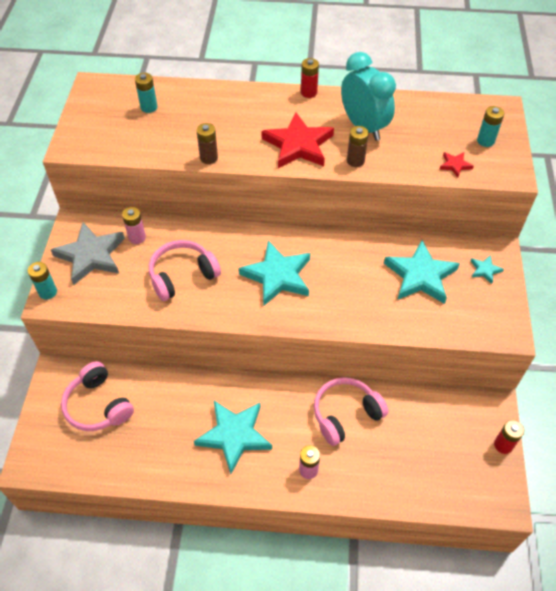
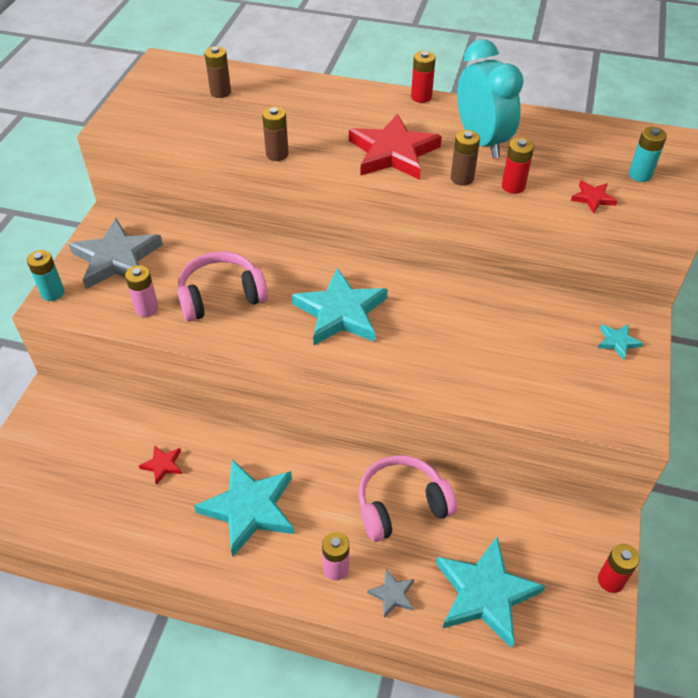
camera: 10 degrees right, 5 degrees down
(98, 405) = (89, 444): pink headphones -> none
(137, 237) = (178, 245): pink battery -> pink battery (147, 308)
(149, 107) = (220, 92): turquoise battery -> brown battery
(160, 412) = (162, 465): none -> red star
(353, 482) = (392, 594): none -> grey star
(395, 163) = (513, 186): none -> red battery
(420, 276) = (528, 337): turquoise star -> turquoise star (485, 594)

